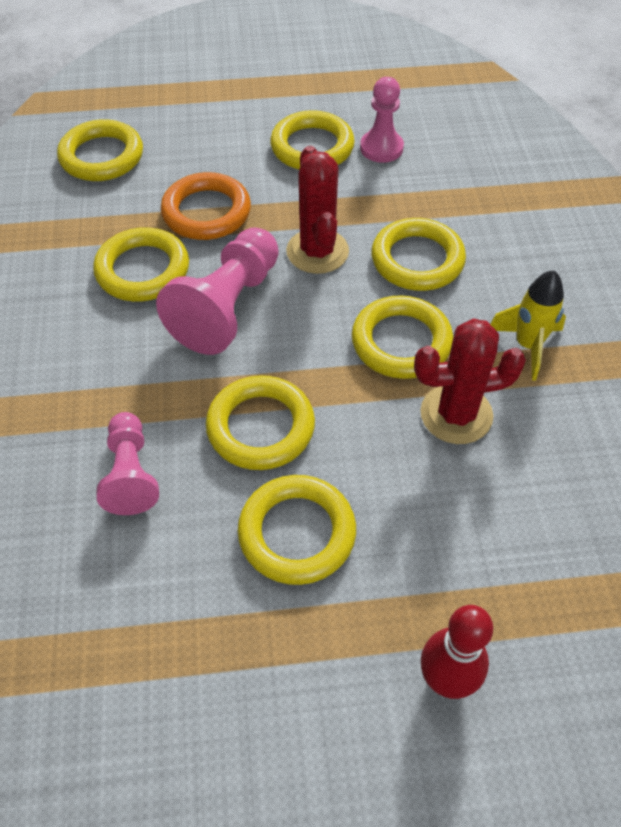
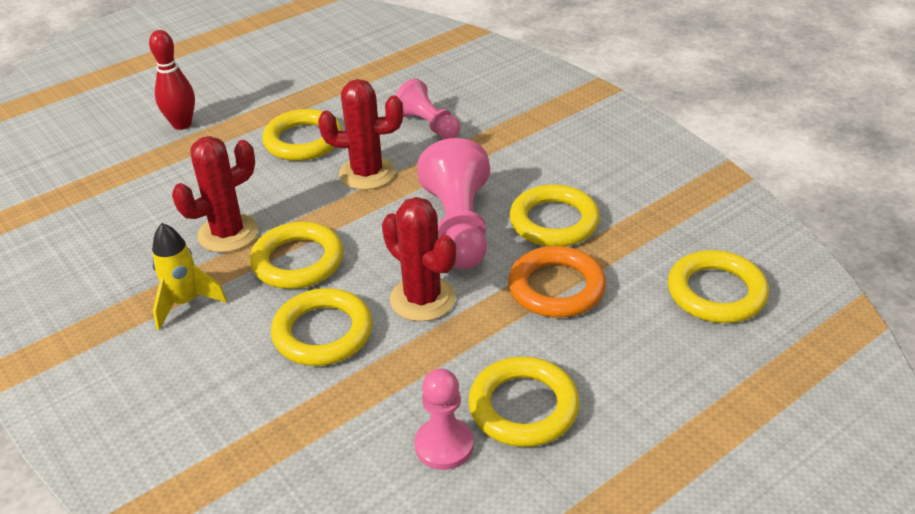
camera: 150 degrees right, 15 degrees down
(260, 427) = (367, 173): yellow ring -> red cactus

